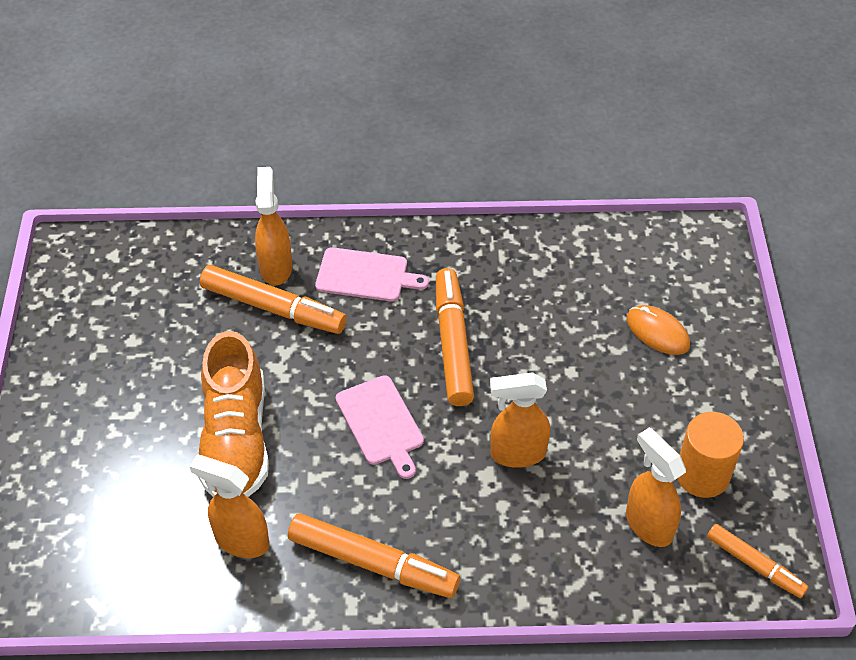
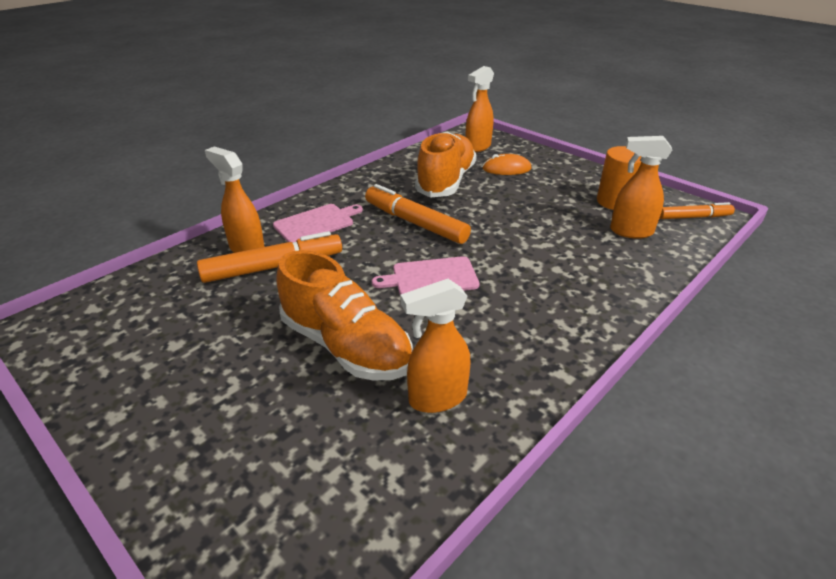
camera: 45 degrees left, 15 degrees down
(373, 563) = (539, 344): orange marker -> none
(381, 423) = (431, 277): pink cutting board -> pink cutting board turned 150 degrees clockwise
(517, 454) = (525, 244): orange spray bottle -> orange spray bottle (477, 147)
(561, 304) = (446, 181): none -> orange shoe

